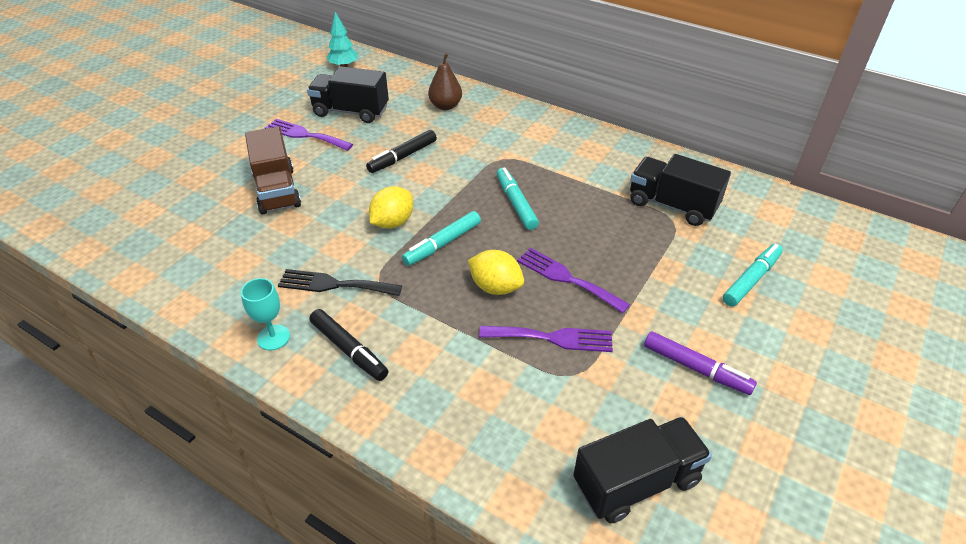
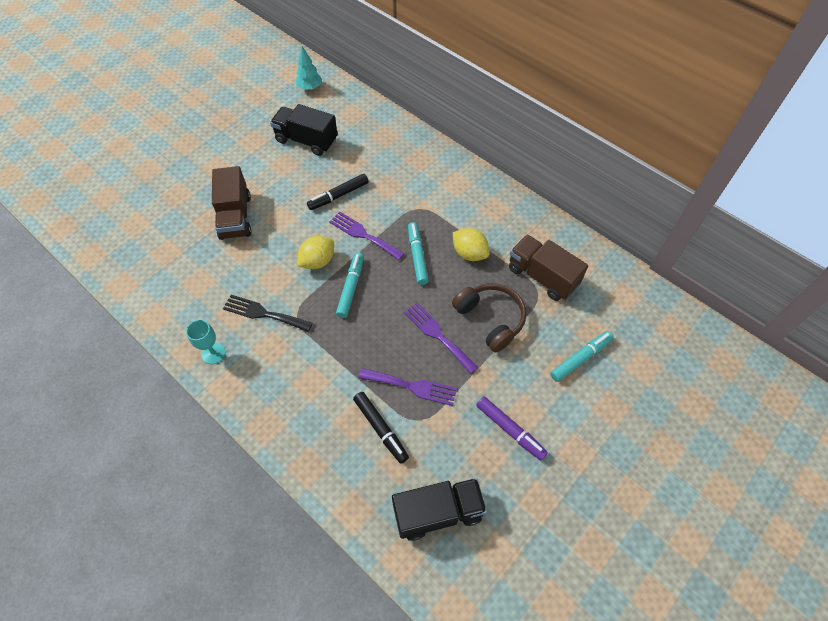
camera: 10 degrees right, 15 degrees up
(305, 135) = (266, 161): purple fork -> purple fork (363, 235)
(349, 350) = (264, 372): black marker -> black marker (380, 429)
(442, 244) = (351, 288): turquoise marker -> turquoise marker turned 135 degrees clockwise
(445, 106) = (385, 144): brown pear -> none
(495, 287) = (381, 334): yellow lemon -> yellow lemon (469, 253)
(626, 254) = (490, 319): none -> brown headphones
(672, 205) = (542, 276): black truck -> brown truck

